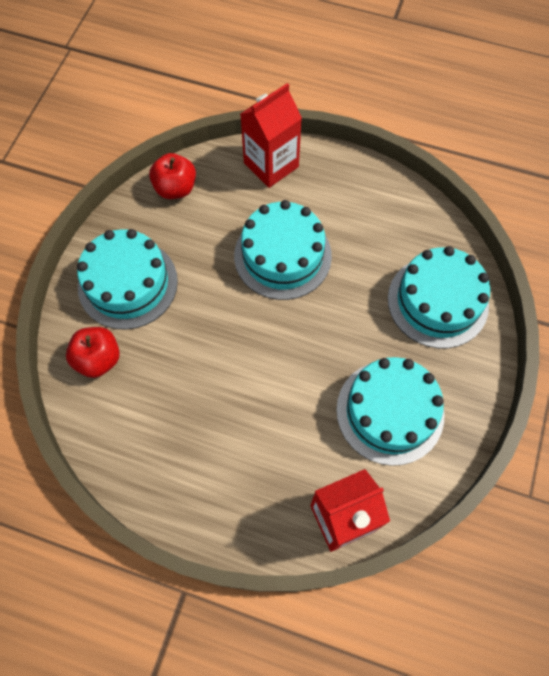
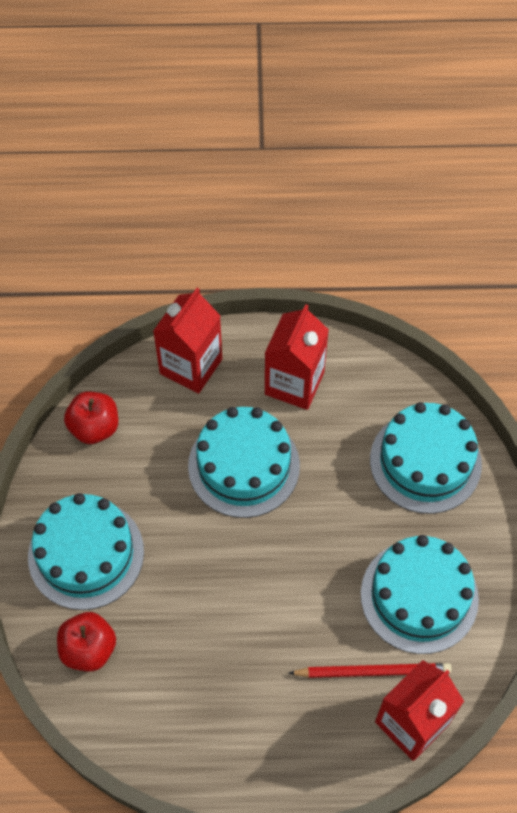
camera: 20 degrees left, 5 degrees down
(325, 461) = (373, 671): none -> red pencil
(350, 204) = (294, 383): none -> red carton

